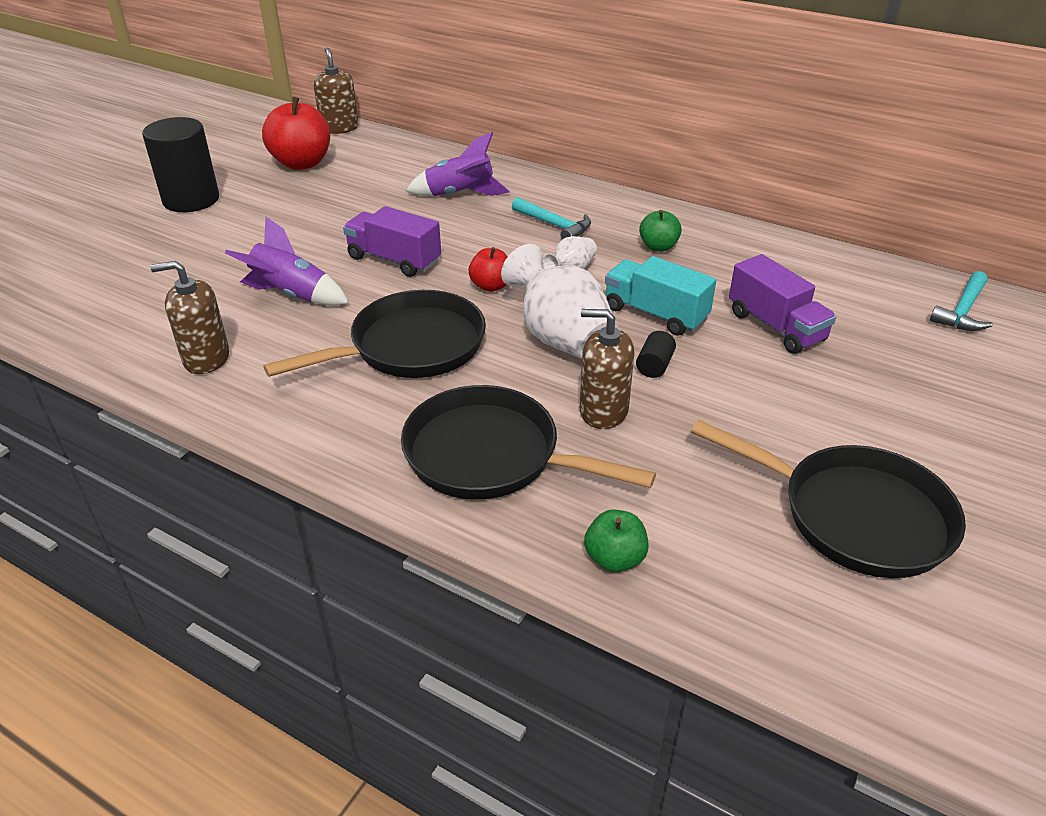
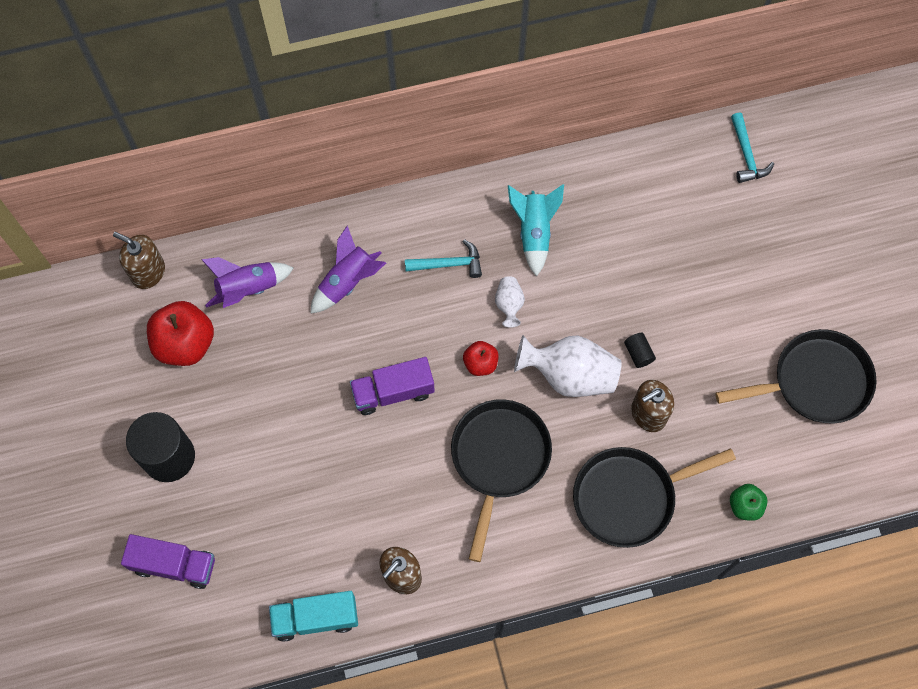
camera: 45 degrees left, 30 degrees up
(291, 295) = (375, 481): purple rocket -> purple rocket (248, 289)
(655, 314) = (596, 305): turquoise truck -> turquoise truck (316, 618)
(658, 247) = (534, 232): green apple -> turquoise rocket
(776, 326) = (667, 259): purple truck -> purple truck (174, 565)

